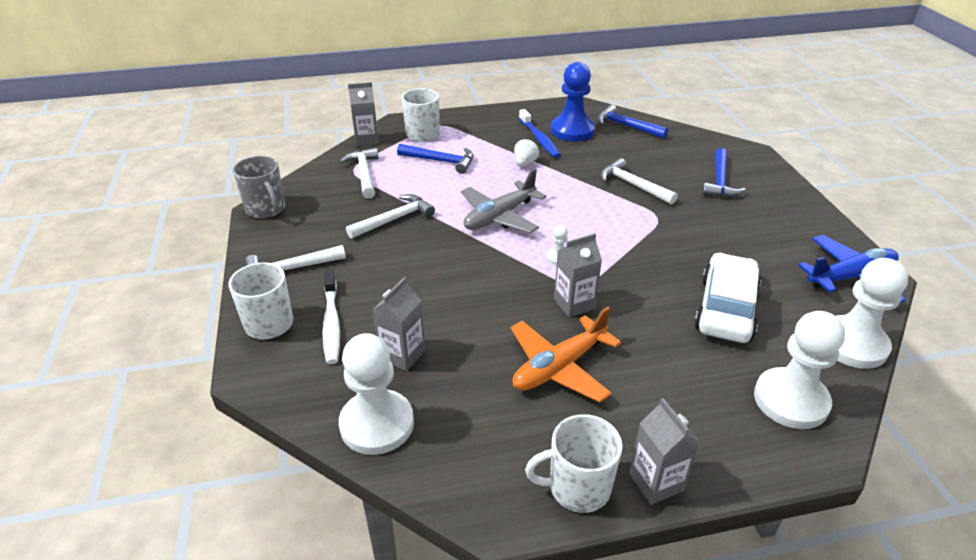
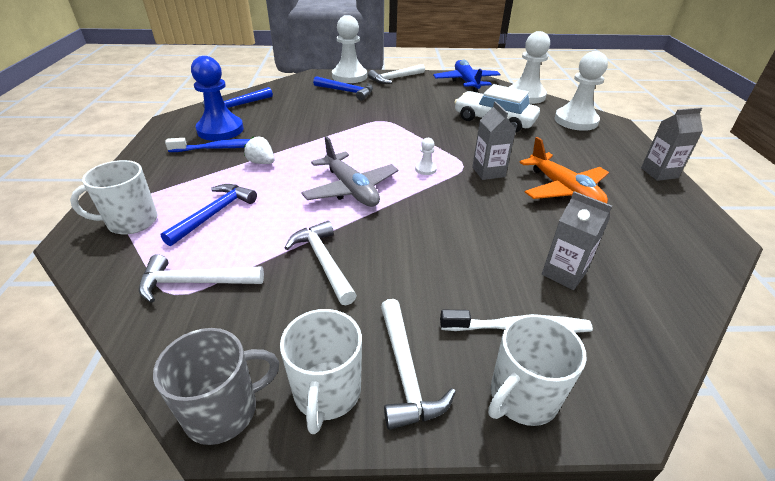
camera: 80 degrees left, 0 degrees up
(367, 140) = (97, 275): grey carton -> none
(377, 424) = (661, 297): white pawn -> white pawn (349, 76)
(577, 487) = (678, 201): white mug -> white mug (327, 393)
(633, 185) = (333, 121): white hammer -> white hammer (395, 78)

